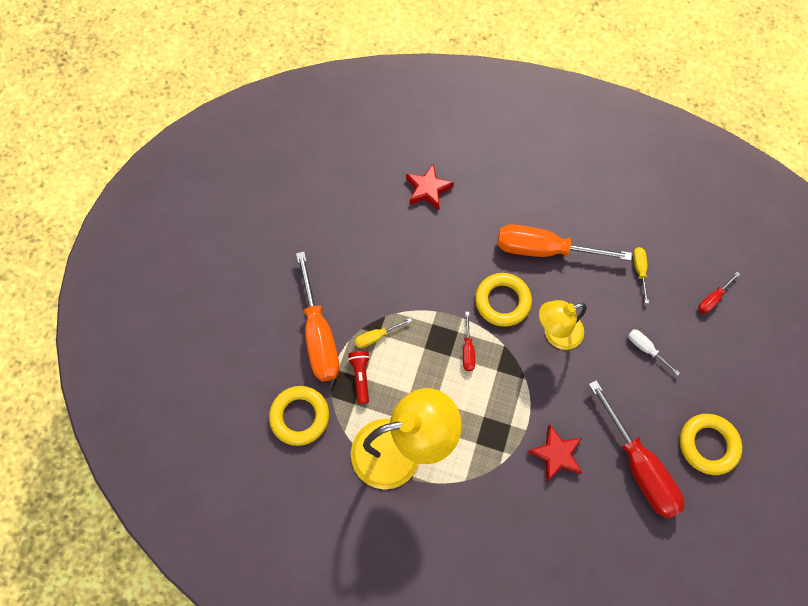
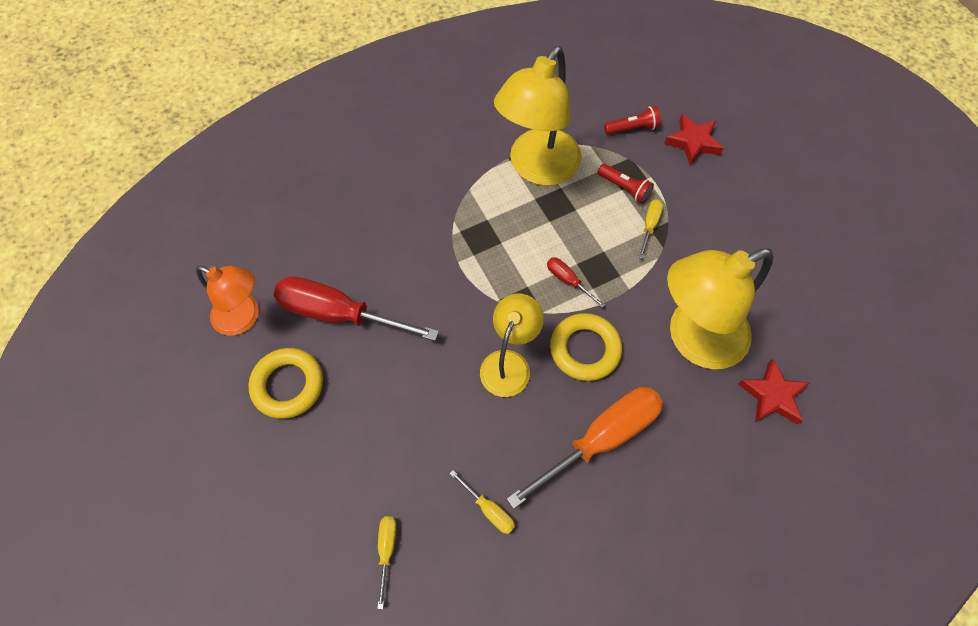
camera: 135 degrees right, 5 degrees down
(300, 416) = (632, 128): yellow ring -> red flashlight
(319, 334) = (692, 189): orange screwdriver -> none
(434, 251) = (693, 339): none -> yellow lamp
(556, 454) = (416, 264): red star -> red star (693, 142)
(646, 349) = (413, 426): white screwdriver -> none
(707, 524) = (244, 318): none -> orange lamp
(712, 298) = (387, 551): red screwdriver -> yellow screwdriver

